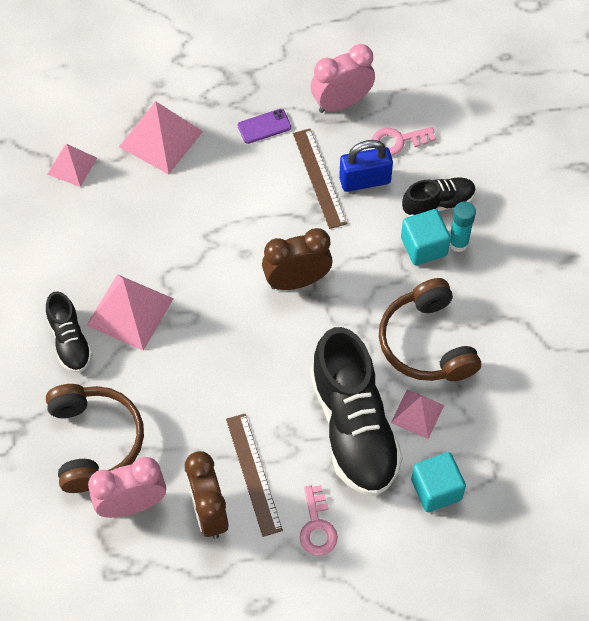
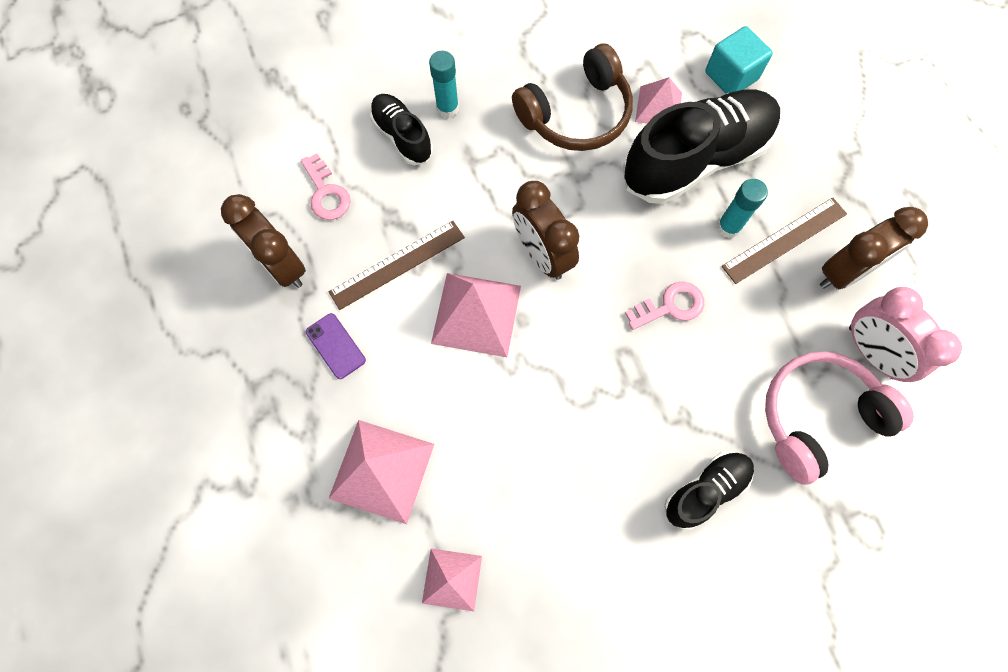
camera: 105 degrees left, 10 degrees up
(94, 441) = (818, 417): brown headphones -> pink headphones
(130, 311) = (641, 430): pink pyramid -> pink pyramid (476, 314)
(279, 432) = (728, 227): none -> turquoise glue stick
(317, 526) = (813, 168): pink key -> pink key (670, 306)
(341, 102) = (282, 265): pink clock -> brown clock
(365, 180) = (389, 215): blue padlock -> none
(423, 246) = (461, 139): turquoise cube -> none

